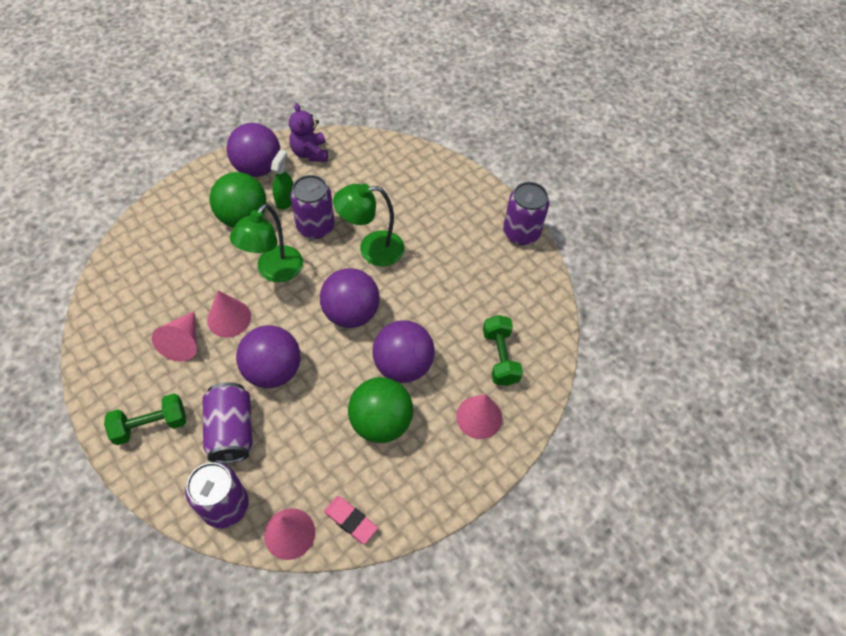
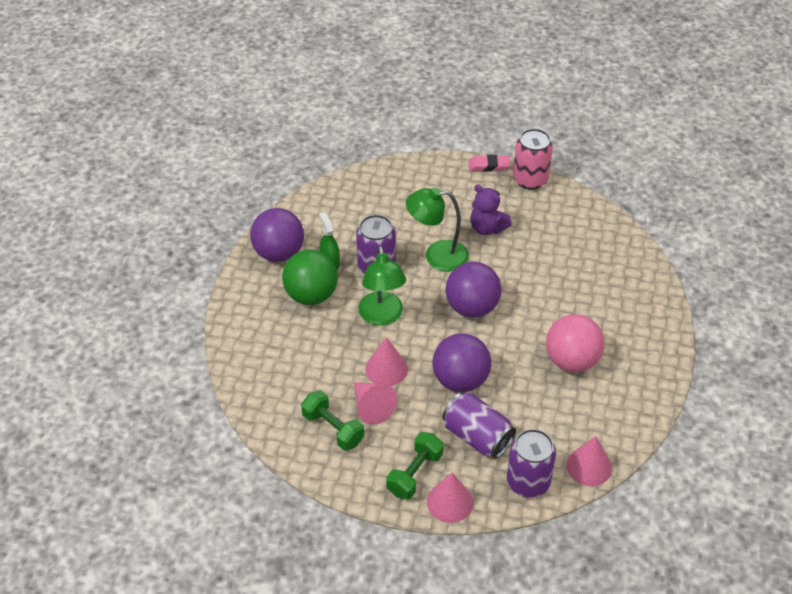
camera: 35 degrees left, 10 degrees down
(310, 153) = (308, 217): purple teddy bear -> purple teddy bear (487, 228)
(350, 520) = (619, 431): pink eraser -> pink eraser (489, 166)
(372, 249) = (437, 256): green lamp -> green lamp turned 45 degrees clockwise
(381, 422) = (571, 361): green ball -> pink ball
(403, 365) = (546, 316): purple ball -> none
(479, 417) = (630, 314): pink cone -> pink cone (450, 502)
(500, 357) = (604, 269): green dumbbell -> green dumbbell (333, 429)
(521, 233) = (530, 179): purple can -> pink can

